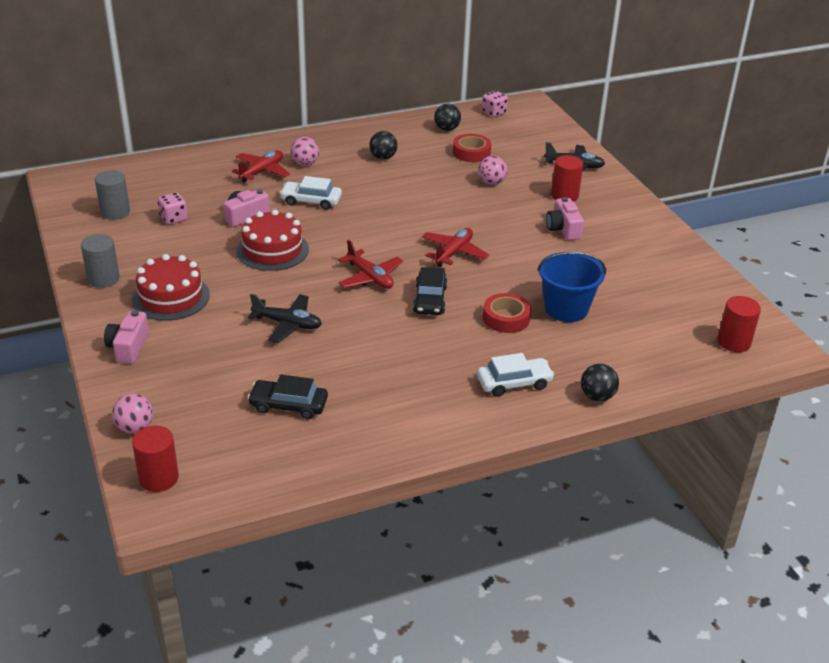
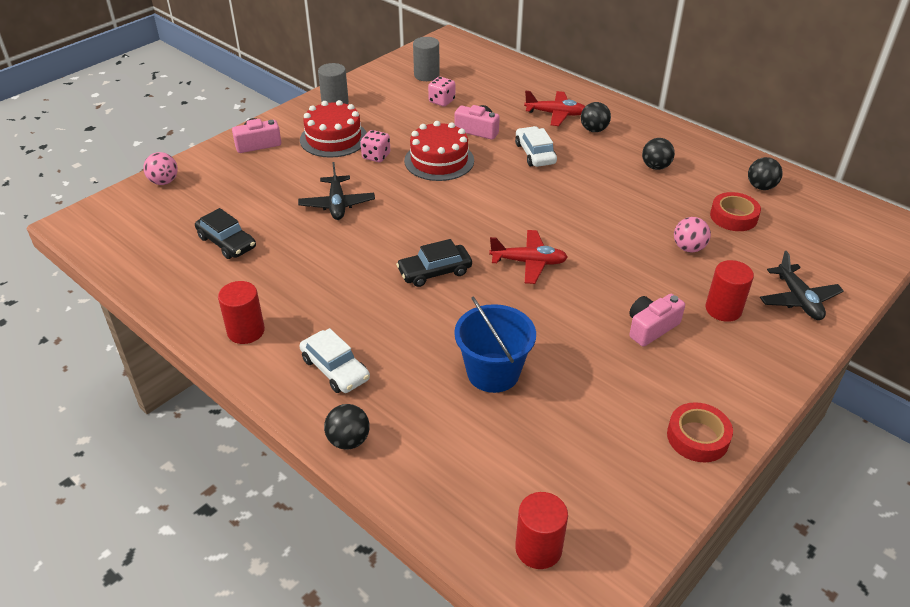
camera: 65 degrees right, 5 degrees up
(159, 478) = (111, 212): red cylinder -> red cylinder (246, 331)
(288, 405) = (226, 242): black car -> black car turned 150 degrees clockwise
(305, 163) = (594, 130): pink ball -> black ball
(370, 277) = (441, 225): red plane -> none
(494, 113) = (839, 207): pink dice -> pink dice (376, 156)
(506, 318) = (442, 332): red tape -> red tape (697, 437)

